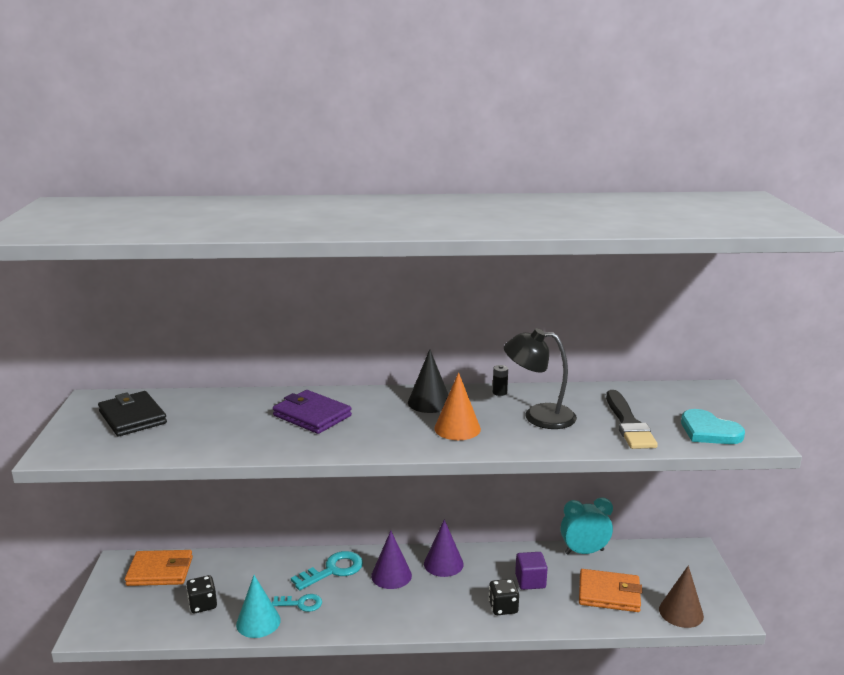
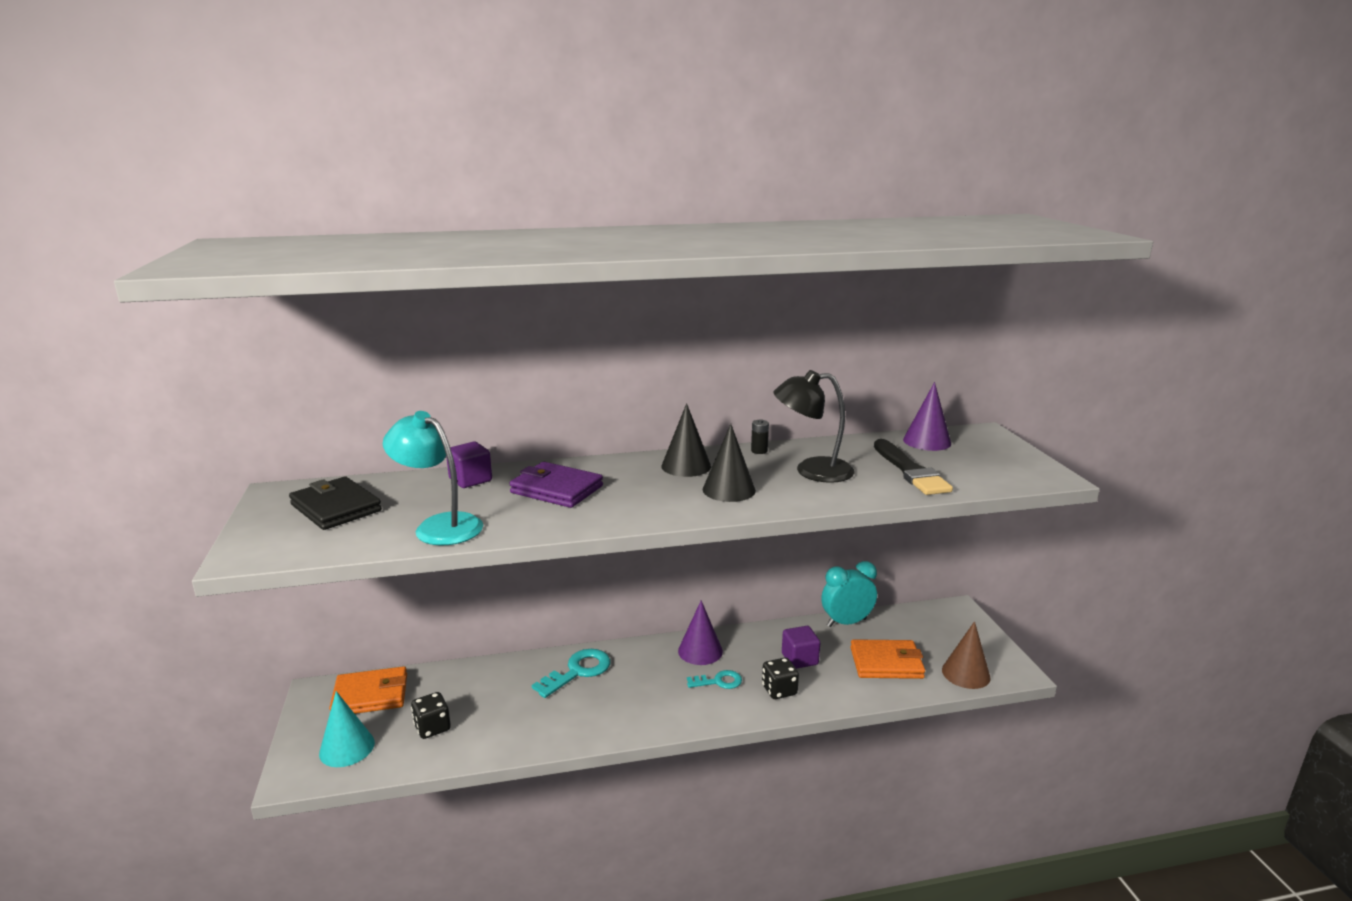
camera: 10 degrees left, 0 degrees up
(207, 441) = (439, 526): none -> turquoise lamp
(245, 401) = (470, 480): none -> purple cube
(258, 622) = (505, 739): turquoise cone -> turquoise cone (347, 748)
(301, 603) = (550, 712): turquoise key -> turquoise key (719, 681)
(391, 575) = (646, 670): purple cone -> purple cone (927, 441)
(457, 428) = (729, 490): orange cone -> black cone
(709, 431) = (996, 472): turquoise heart -> none

